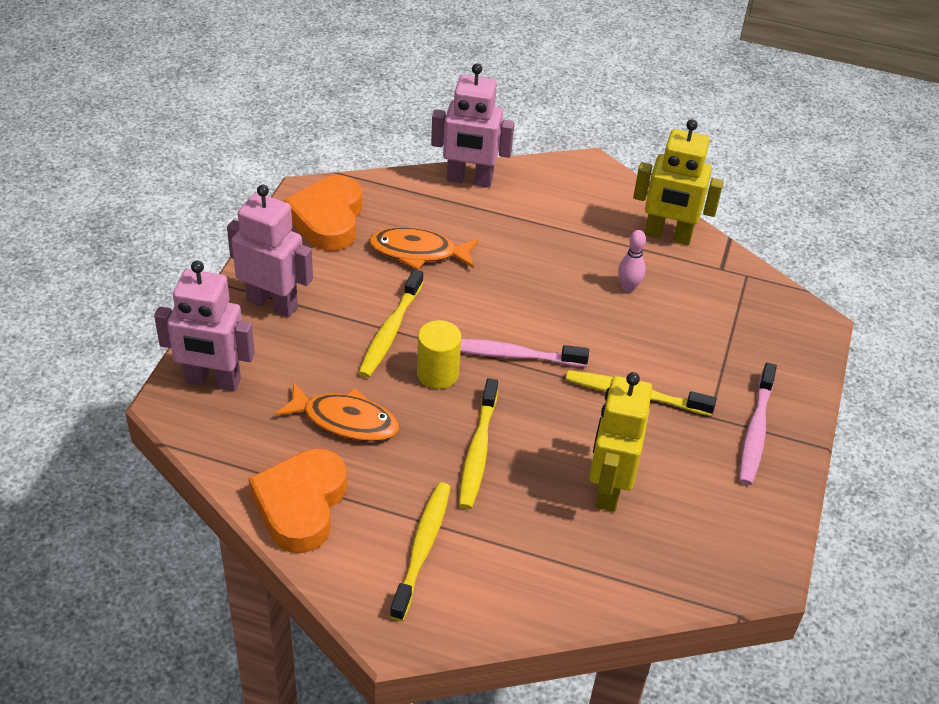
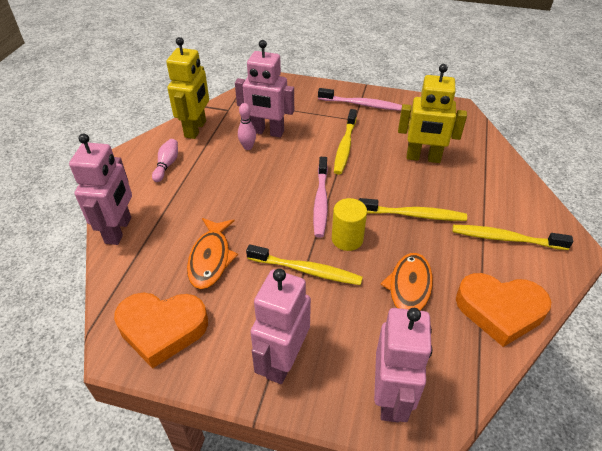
camera: 90 degrees left, 0 degrees up
(586, 211) = (167, 165): none -> pink bowling pin
(666, 309) = (267, 132): none -> pink robot

